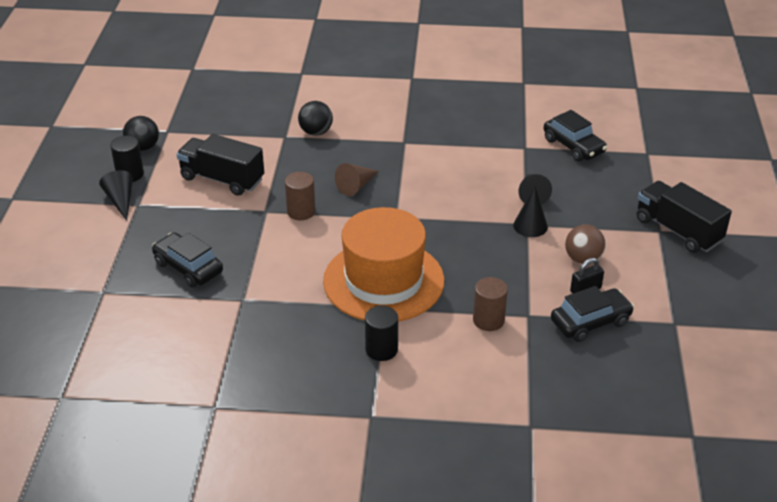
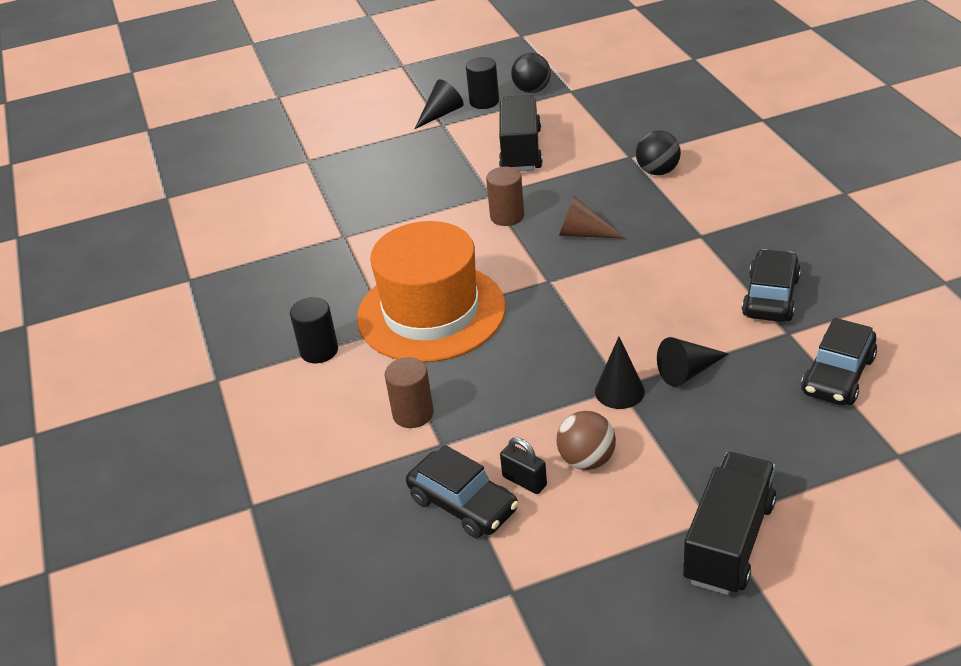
camera: 70 degrees right, 0 degrees up
(188, 267) = (370, 188): black car -> black car (770, 297)

